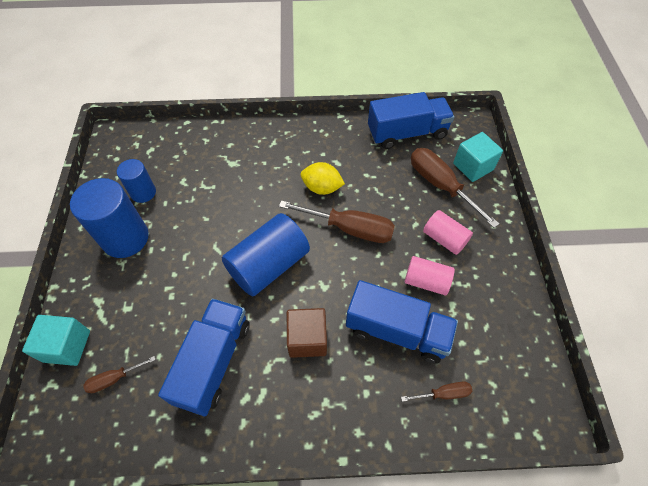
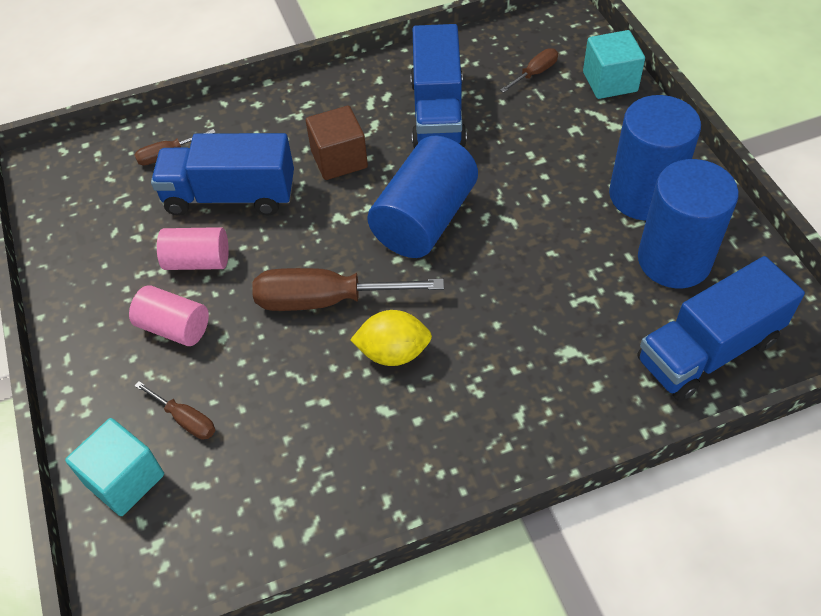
camera: 165 degrees right, 5 degrees down
(143, 192) = (674, 260): blue cylinder -> blue cylinder, size x1.73
(407, 133) = (263, 521): blue truck -> blue truck (708, 350)
(441, 185) = (185, 419): brown screwdriver -> brown screwdriver, size x0.50

